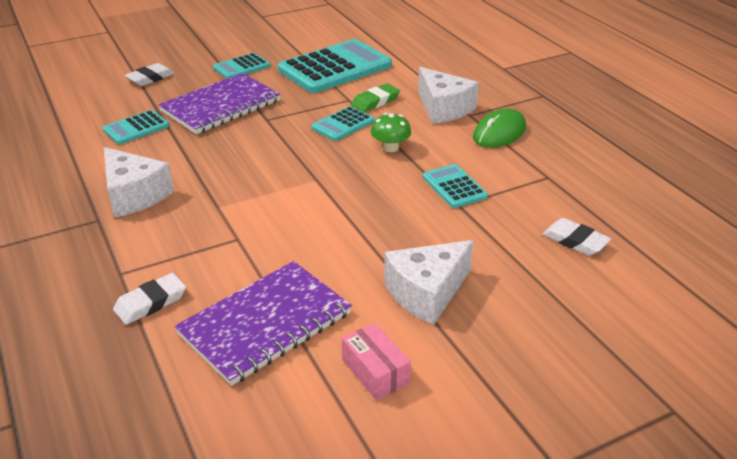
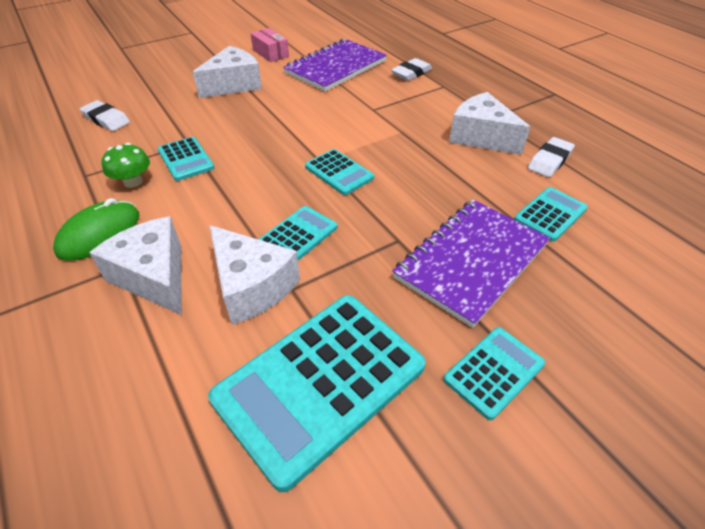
camera: 175 degrees right, 10 degrees up
(150, 78) = (626, 323): white eraser -> white eraser (549, 160)
(300, 167) = (339, 172): none -> turquoise calculator
(375, 101) = (251, 286): green eraser -> white cheese
(390, 147) = (241, 202): green mushroom -> green mushroom (133, 182)

